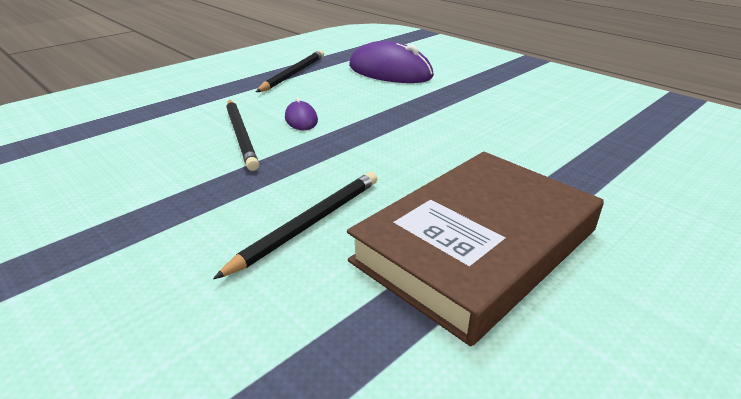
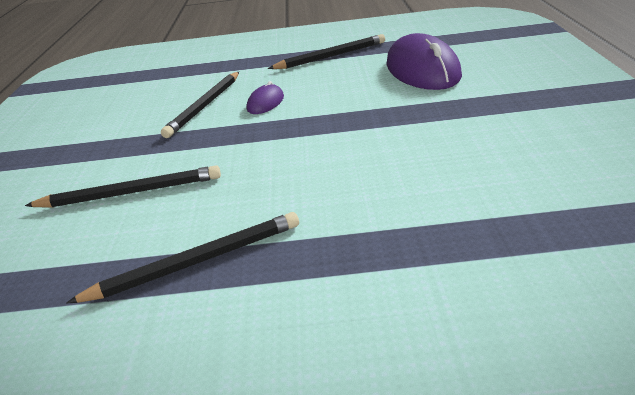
camera: 45 degrees right, 0 degrees up
(476, 245) = (196, 262): brown book -> black pencil

